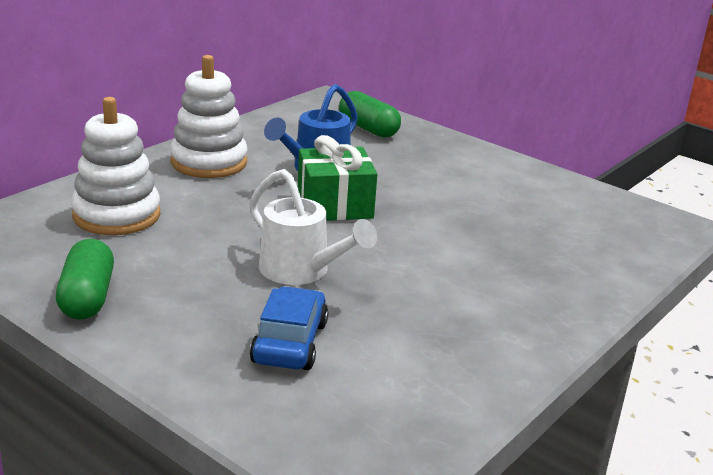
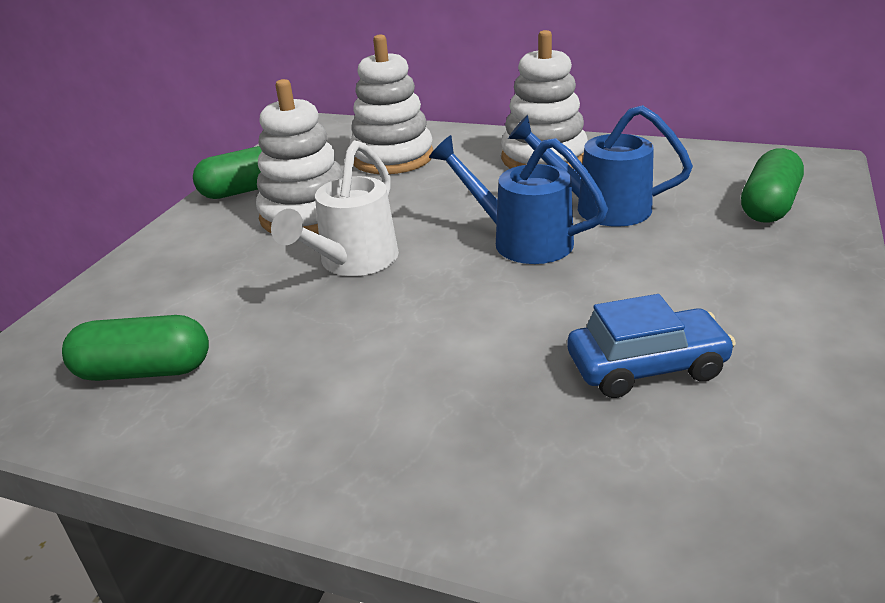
camera: 75 degrees right, 5 degrees up
(189, 276) = (307, 215): none -> white stacking toy
(290, 343) = (210, 292): blue car -> blue car (646, 367)
(334, 205) = (521, 240): green gift -> blue watering can
(392, 387) = (144, 371): none -> green capsule

